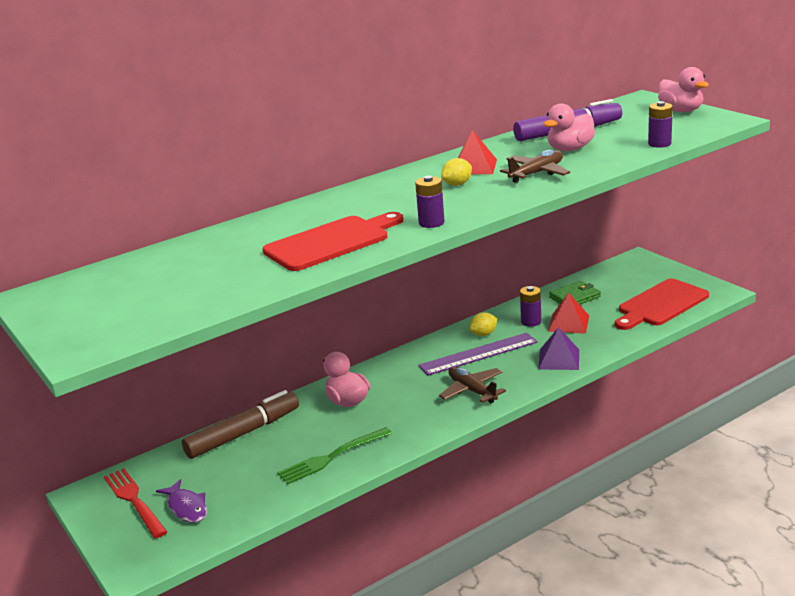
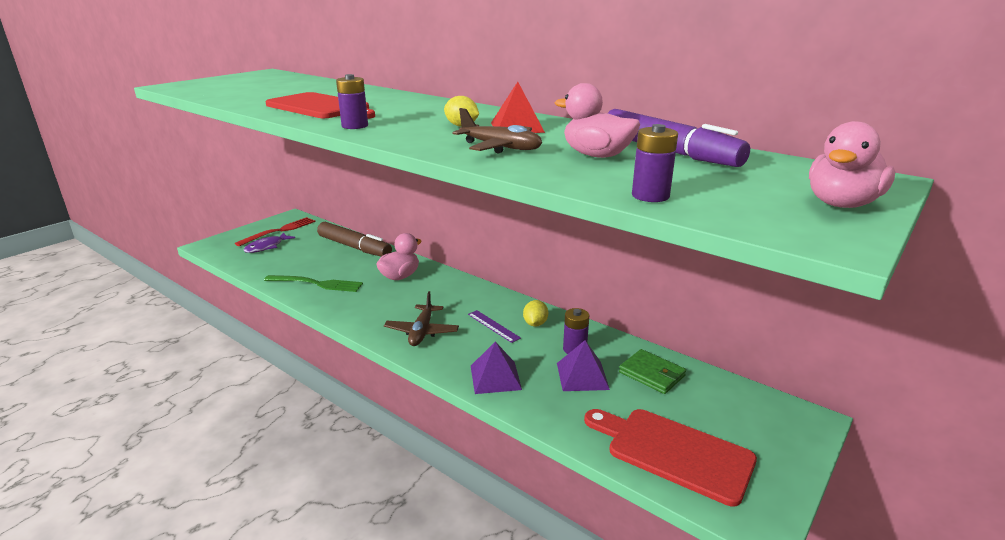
camera: 70 degrees right, 0 degrees up
(331, 457) = (317, 284): green fork -> green fork turned 150 degrees clockwise
(472, 391) = (422, 332): brown plane -> brown plane turned 150 degrees clockwise
(478, 354) = (493, 326): purple ruler -> purple ruler, size x0.54
(483, 334) = (535, 324): yellow lemon -> yellow lemon turned 60 degrees clockwise
(568, 323) = (582, 376): red pyramid -> purple pyramid

